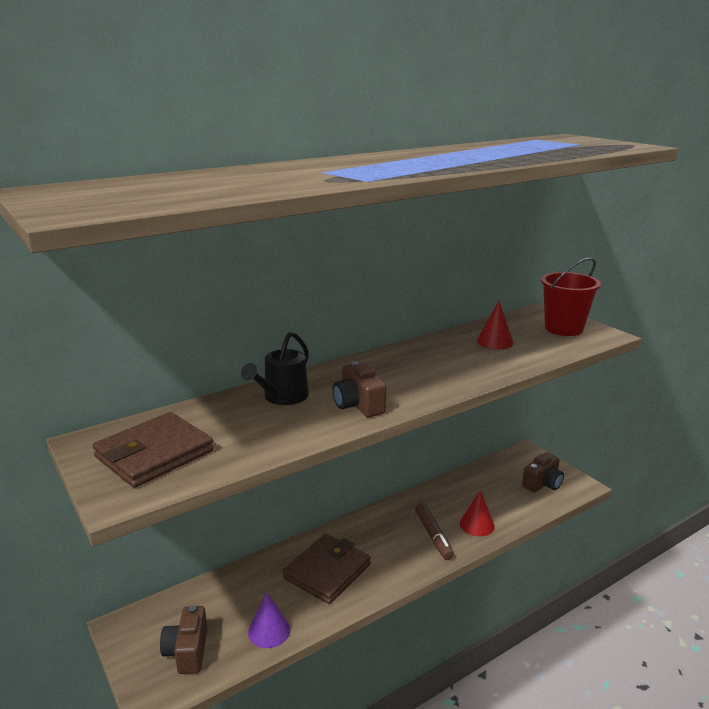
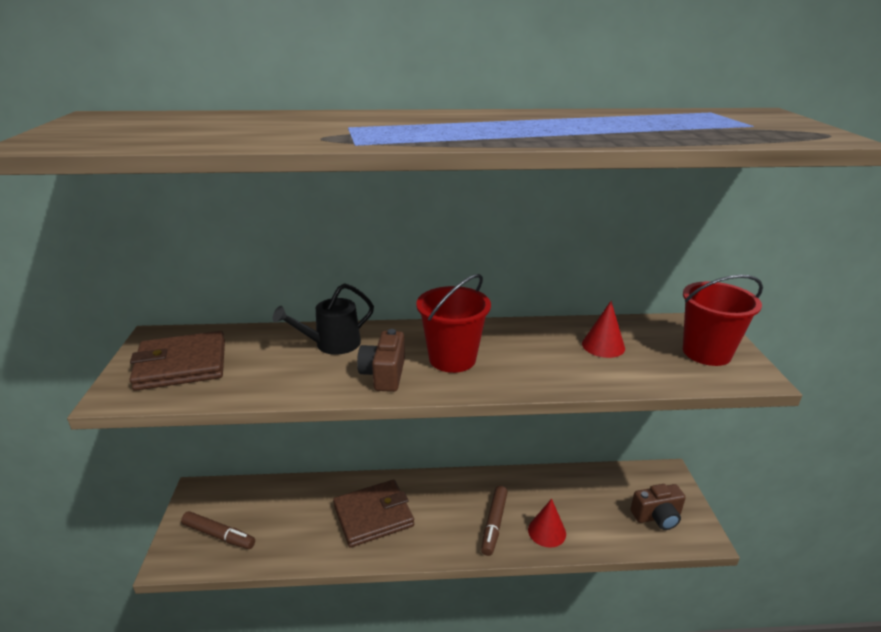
camera: 30 degrees right, 5 degrees up
(187, 651) = (219, 535): brown camera -> brown marker
(269, 631) = (286, 548): purple cone -> none
(398, 379) = (452, 359): none -> red bucket

